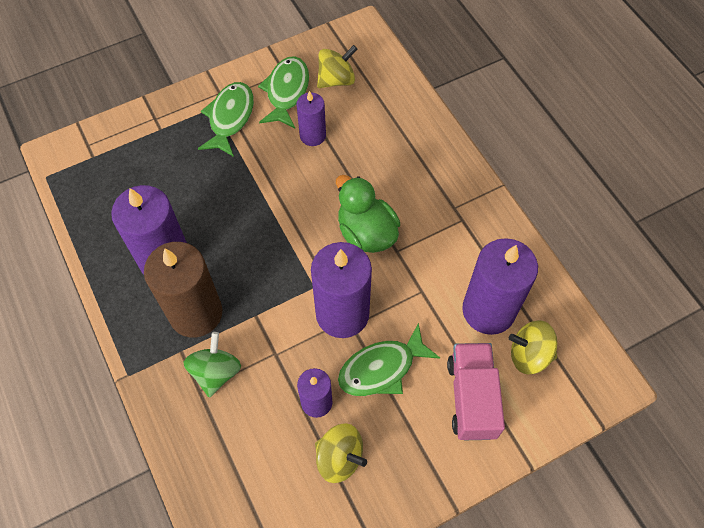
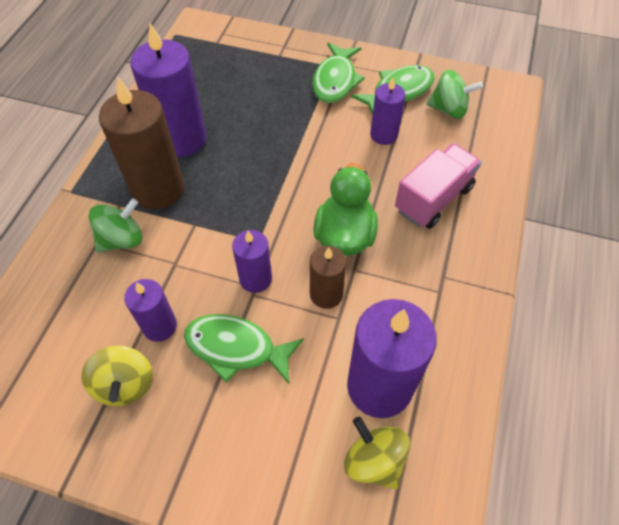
camera: 45 degrees right, 5 degrees down
(230, 118) = (335, 80): green fish -> green fish turned 135 degrees clockwise
(336, 80) = (449, 109): yellow spinning top -> green spinning top
(342, 314) = (255, 279): purple candle -> purple candle, size x0.56
(398, 283) = (326, 294): none -> brown candle
(471, 398) = (280, 445): pink truck -> pink truck (433, 199)

